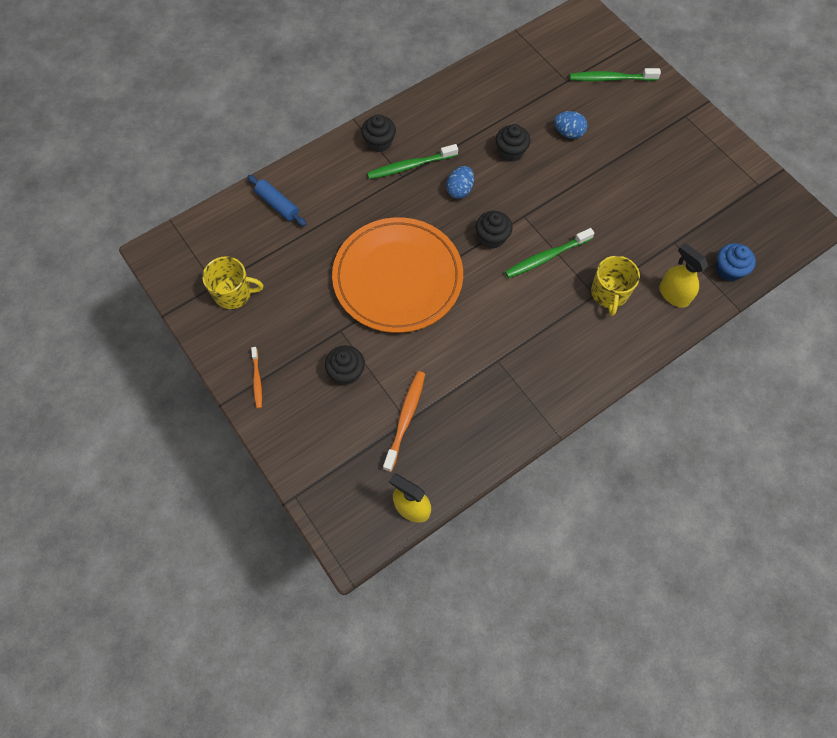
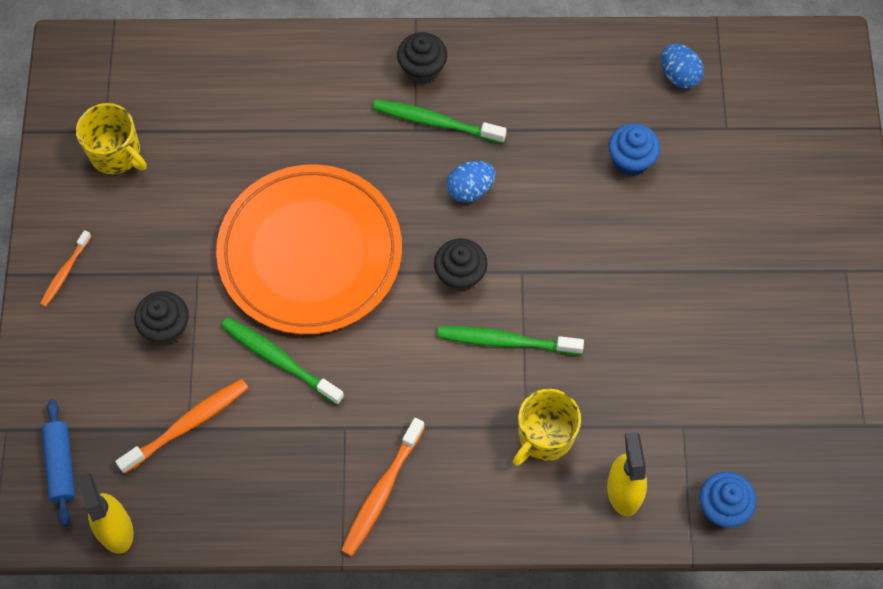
camera: 35 degrees right, 0 degrees up
(277, 204) = (244, 76): blue rolling pin -> blue rolling pin (61, 465)
(510, 152) = (573, 179): black cupcake -> none
(532, 125) = (631, 160): none -> blue cupcake
(548, 381) = (381, 492): none -> orange toothbrush
(568, 133) = (668, 199): blue egg -> blue egg (679, 75)
(611, 79) = (787, 159): green toothbrush -> green toothbrush (279, 360)

